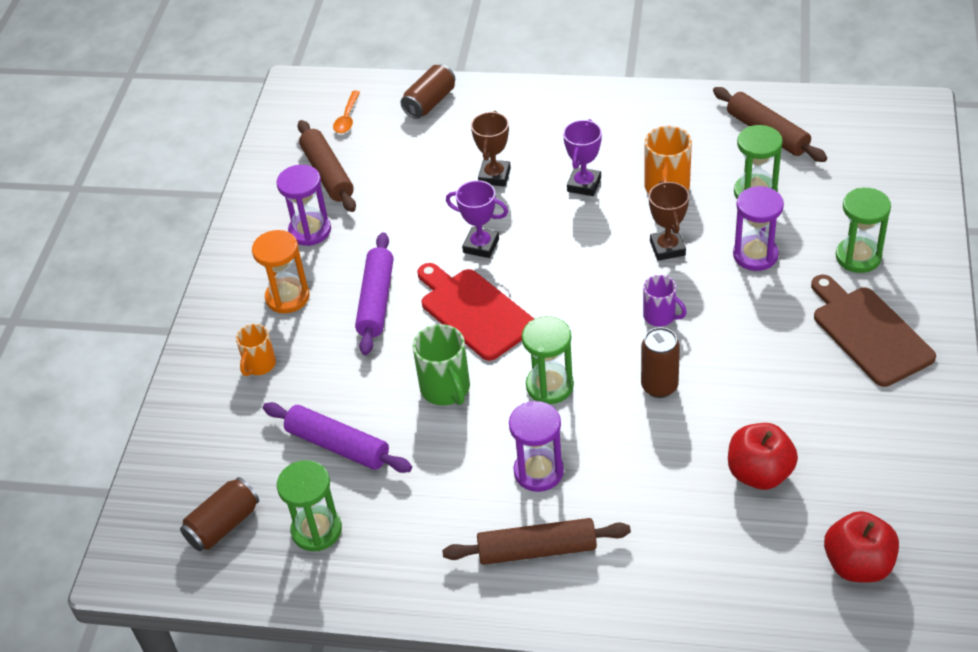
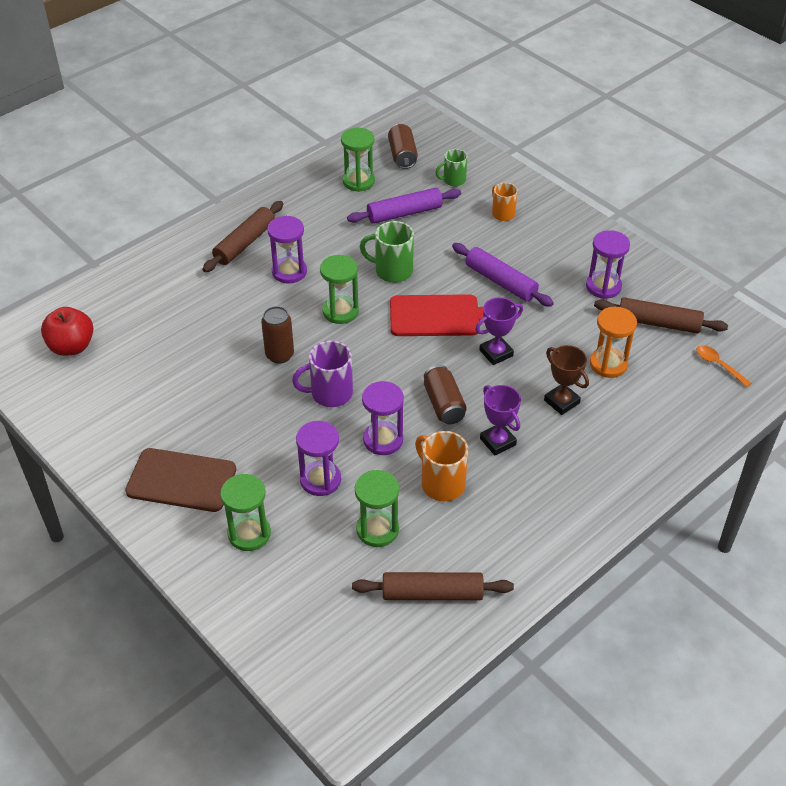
camera: 125 degrees right, 0 degrees up
(233, 444) = (453, 180): none -> green mug
(287, 297) = (548, 249): orange hourglass -> orange hourglass (608, 364)
(430, 102) = (692, 419): brown can -> brown can (444, 404)
(660, 316) = (330, 393): purple mug -> purple mug, size x1.53
(667, 248) = (383, 440): brown trophy -> purple hourglass
(759, 473) = (170, 352): red apple -> none

